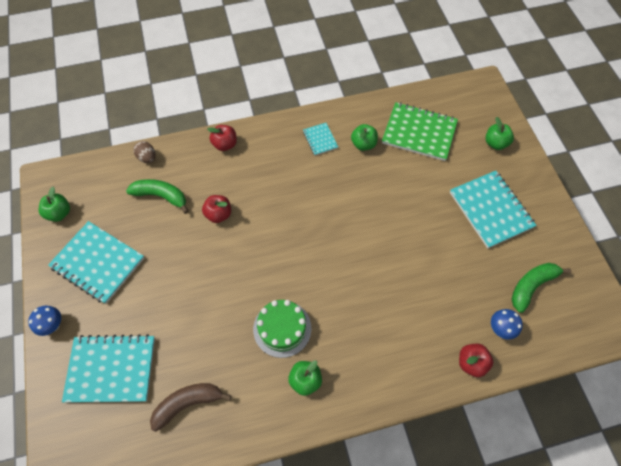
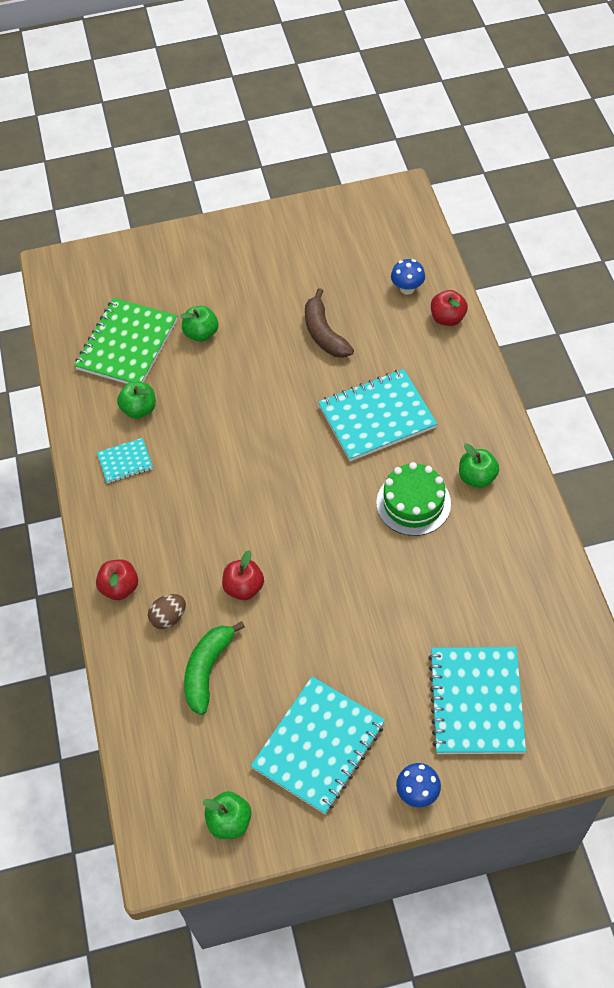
camera: 85 degrees left, 5 degrees down
(147, 158) = (134, 699): brown egg -> brown egg (169, 617)
(188, 403) = (514, 603): brown banana -> brown banana (324, 333)
(491, 210) = (253, 281): turquoise notebook -> turquoise notebook (377, 417)
(495, 143) = (154, 265): green apple -> green apple (201, 333)
(531, 286) = (355, 255): green banana -> none

